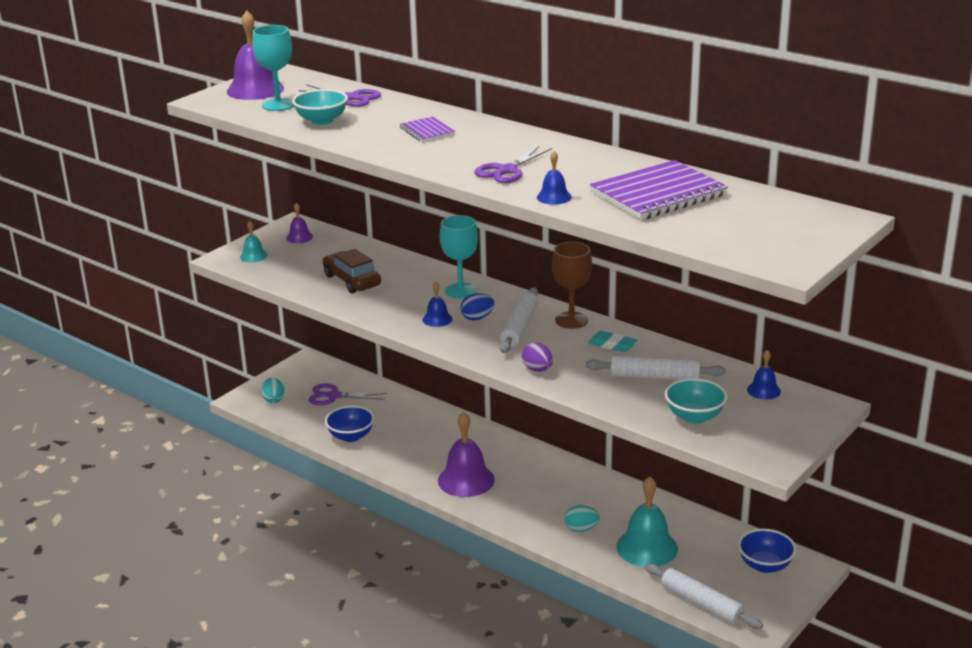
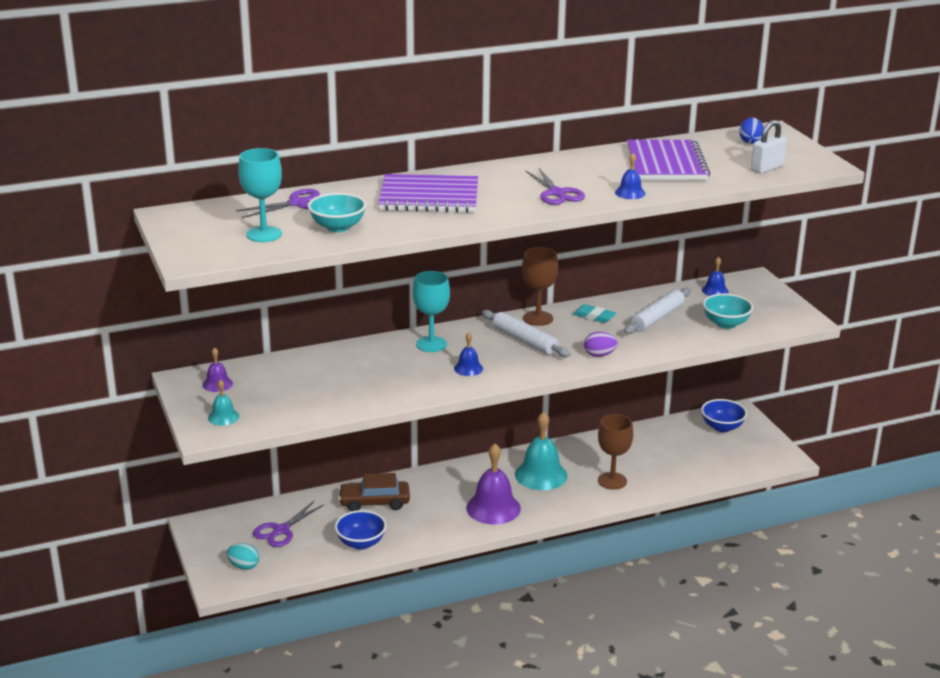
camera: 60 degrees left, 0 degrees up
(255, 90) = (202, 234): purple bell -> none
(352, 280) = (345, 384): brown car -> brown car (374, 502)
(427, 131) = (429, 197): purple notebook -> purple notebook, size x1.98
(477, 318) = (487, 352): blue egg -> blue egg (750, 141)
(581, 529) = (612, 481): turquoise egg -> brown goblet
(612, 345) = (594, 316): turquoise eraser -> turquoise eraser turned 60 degrees clockwise
(647, 547) = (660, 463): turquoise bell -> turquoise bell (541, 475)
(701, 603) = (742, 467): white rolling pin -> none
(725, 240) = (767, 168): none -> white padlock

